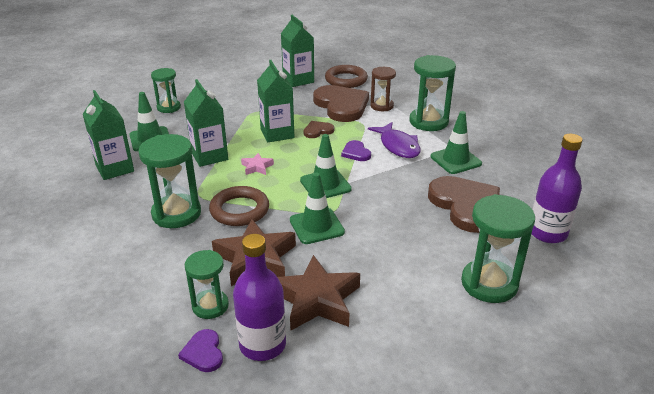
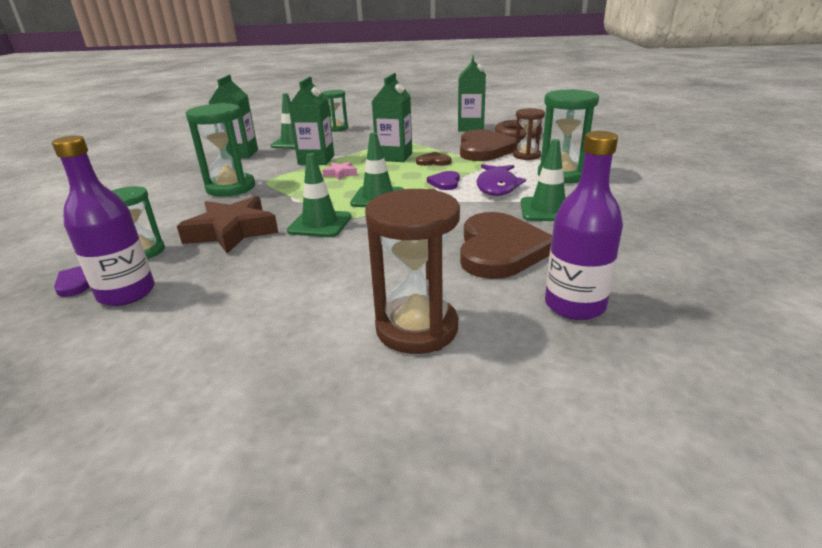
camera: 35 degrees right, 5 degrees down
(239, 210) = (278, 197): brown ring -> none
(317, 300) = (225, 277): brown star -> none
(489, 283) = (417, 328): green hourglass -> brown hourglass

